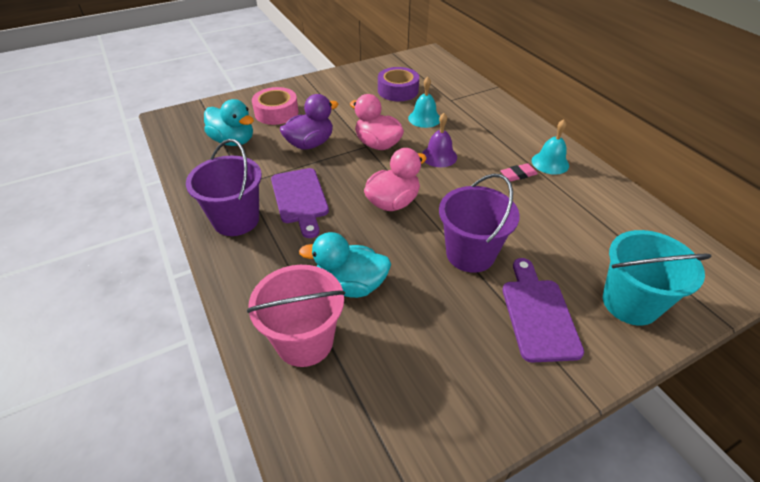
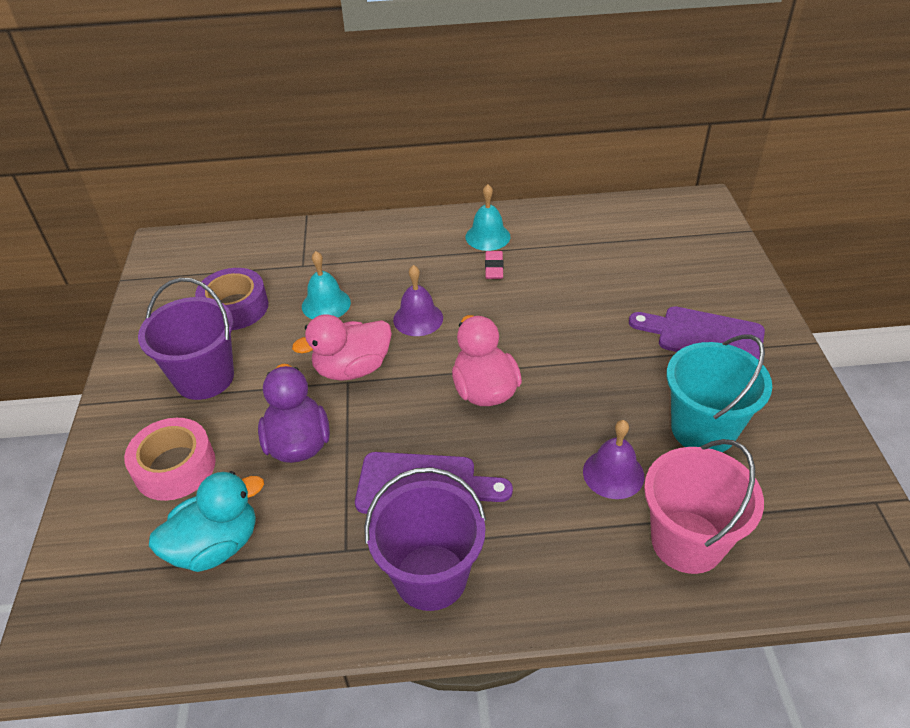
camera: 65 degrees left, 0 degrees up
(351, 285) = (613, 473): turquoise duck -> purple bell
(470, 254) = (604, 353): purple bucket -> purple bucket (204, 378)
(630, 303) = (708, 272): turquoise bucket -> turquoise bucket (703, 429)

